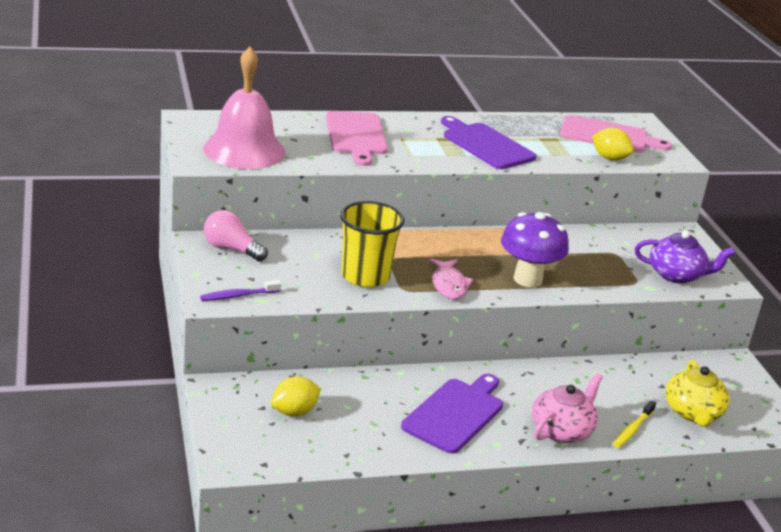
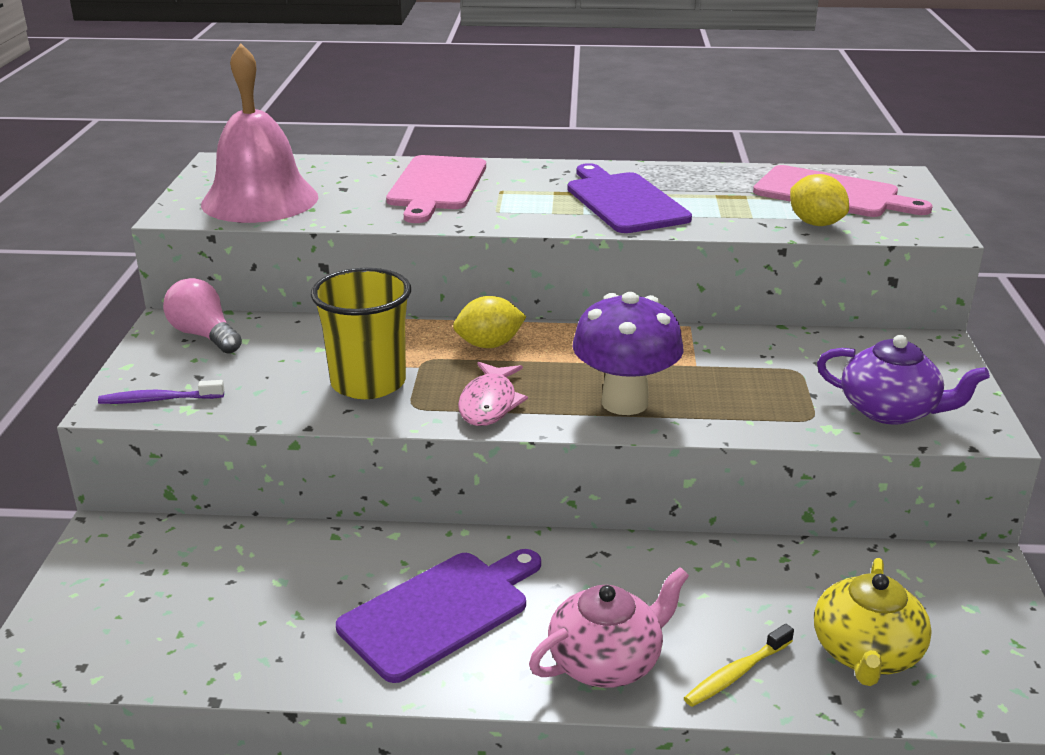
camera: 20 degrees right, 0 degrees up
(294, 412) = (189, 583): yellow lemon -> yellow lemon (489, 345)

